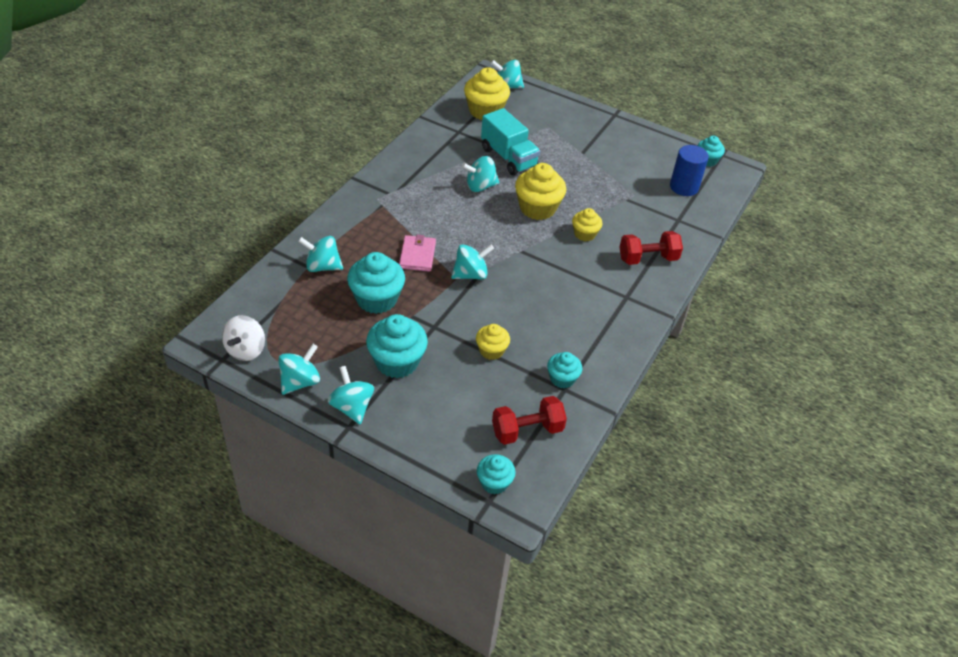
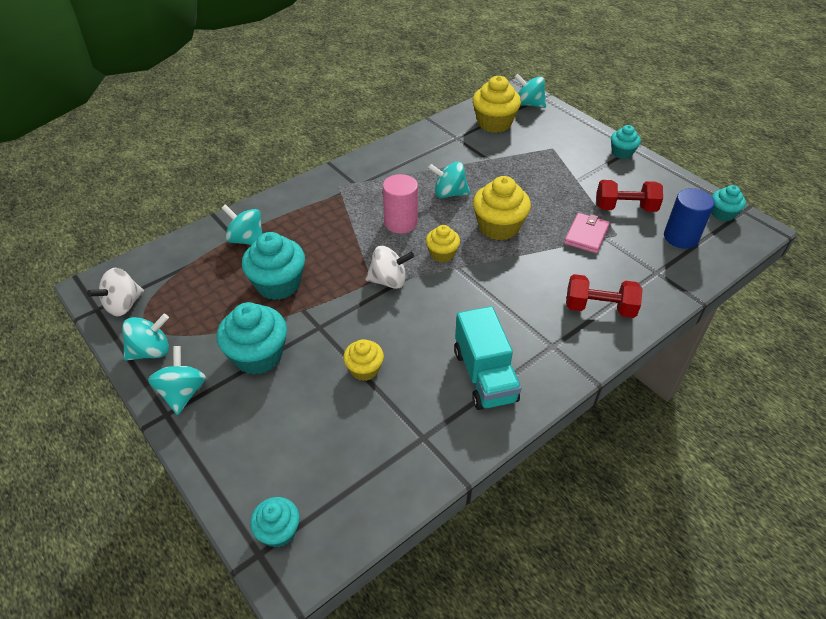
camera: 25 degrees right, 0 degrees up
(417, 255) = (345, 249): pink wallet -> pink wallet (586, 235)
(452, 221) = (400, 223): none -> pink cylinder
(471, 274) = (389, 281): turquoise spinning top -> white spinning top
(508, 157) = (494, 171): turquoise truck -> turquoise truck (485, 375)
(527, 430) = (352, 476): red dumbbell -> red dumbbell (625, 208)
(562, 379) = (426, 424): turquoise cupcake -> turquoise cupcake (622, 153)
(584, 234) = (537, 265): yellow cupcake -> yellow cupcake (442, 254)

